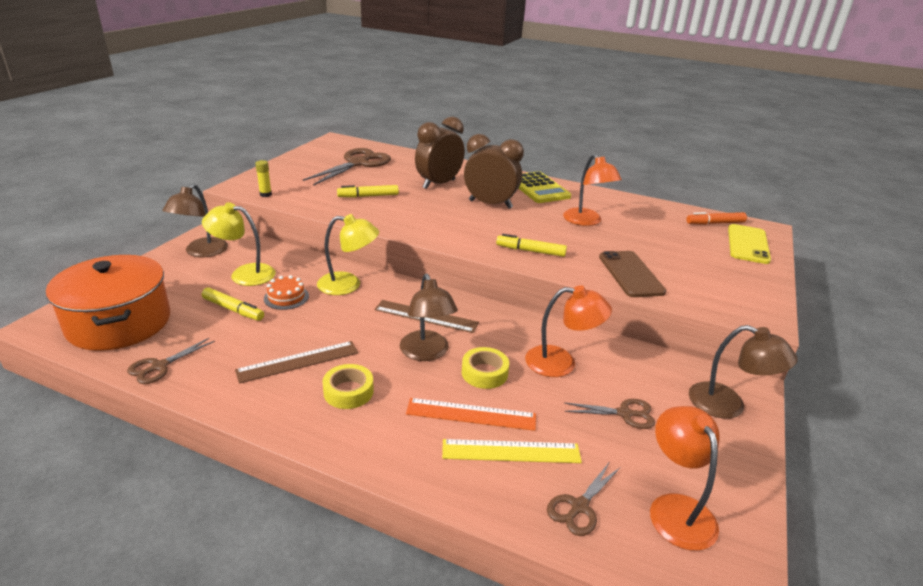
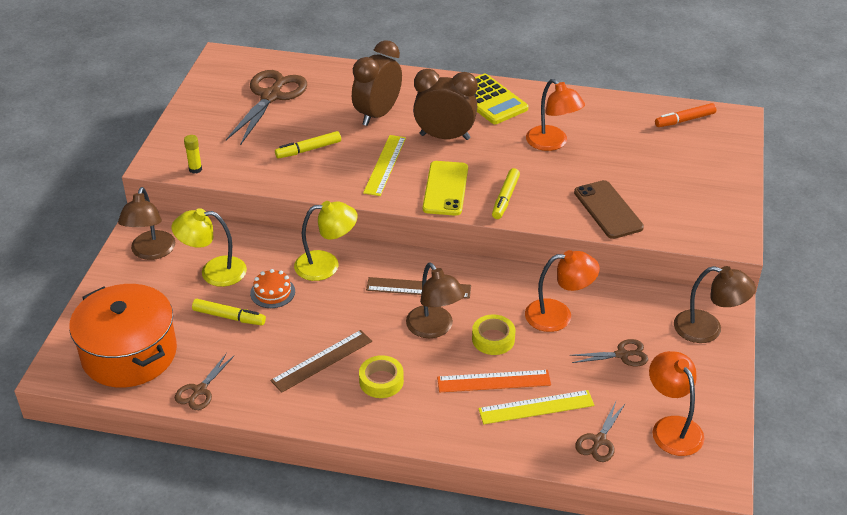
camera: 10 degrees left, 10 degrees up
(429, 214) = (385, 165): none -> yellow ruler
(530, 251) = (505, 198): yellow marker -> yellow marker turned 75 degrees counterclockwise
(748, 244) = (718, 145): yellow phone -> yellow phone (445, 188)

